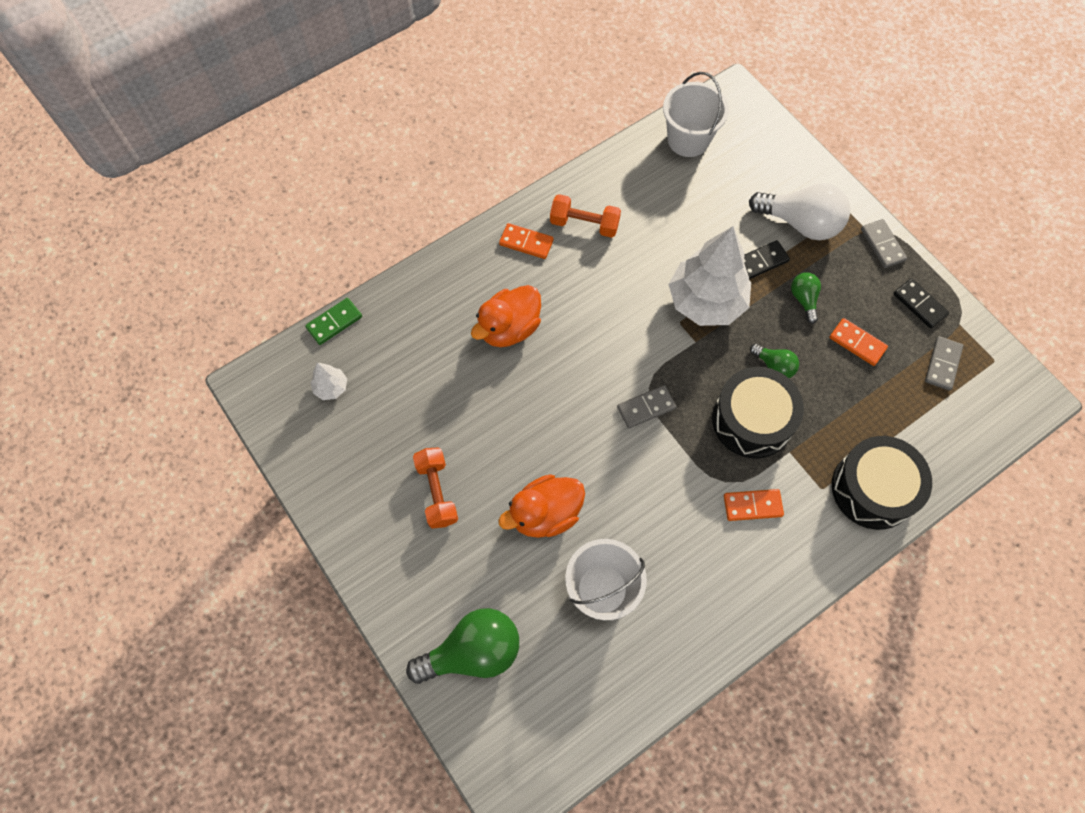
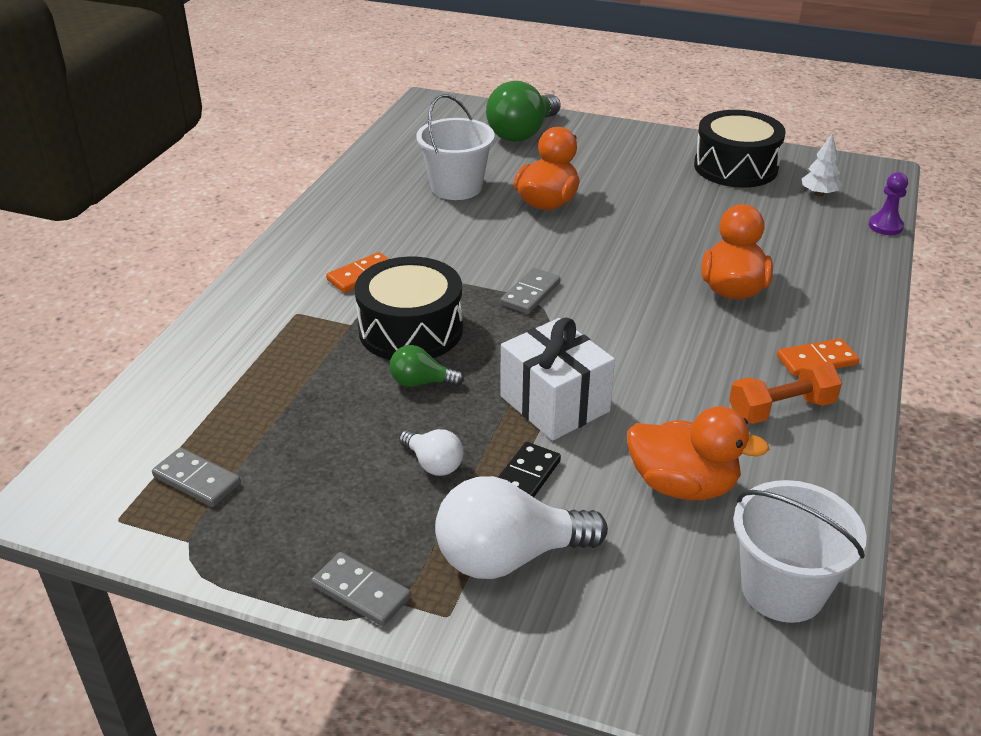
camera: 145 degrees right, 30 degrees down
(334, 322) = (885, 226): green domino -> purple pawn
(437, 492) = (649, 180): orange dumbbell -> none
(683, 211) = (683, 485): none -> orange duck
(706, 302) = (554, 404): white tree -> white gift
(804, 299) = (433, 464): green light bulb -> white light bulb
(857, 343) = (330, 450): orange domino -> none
(873, 489) = (238, 334): black drum -> black drum (735, 167)
(919, 304) = (261, 536): black domino -> none
(942, 364) = (197, 480): grey domino -> grey domino turned 45 degrees counterclockwise

